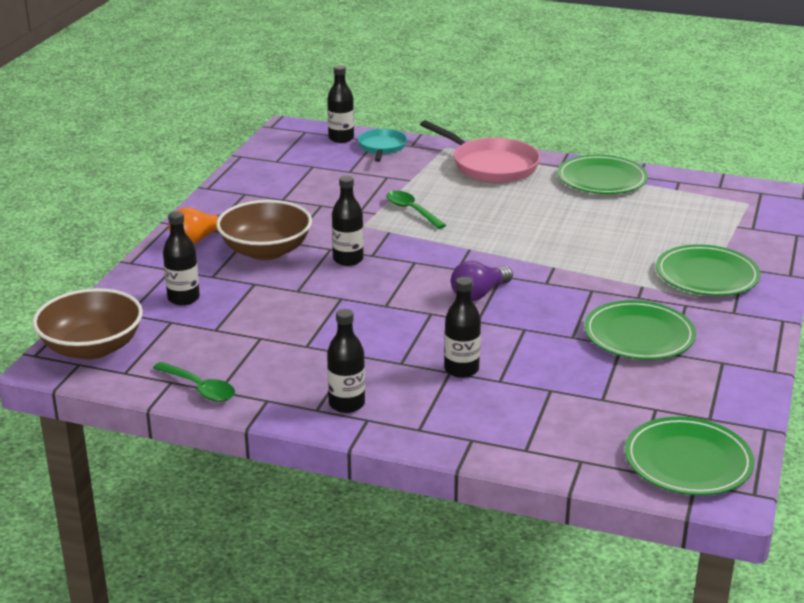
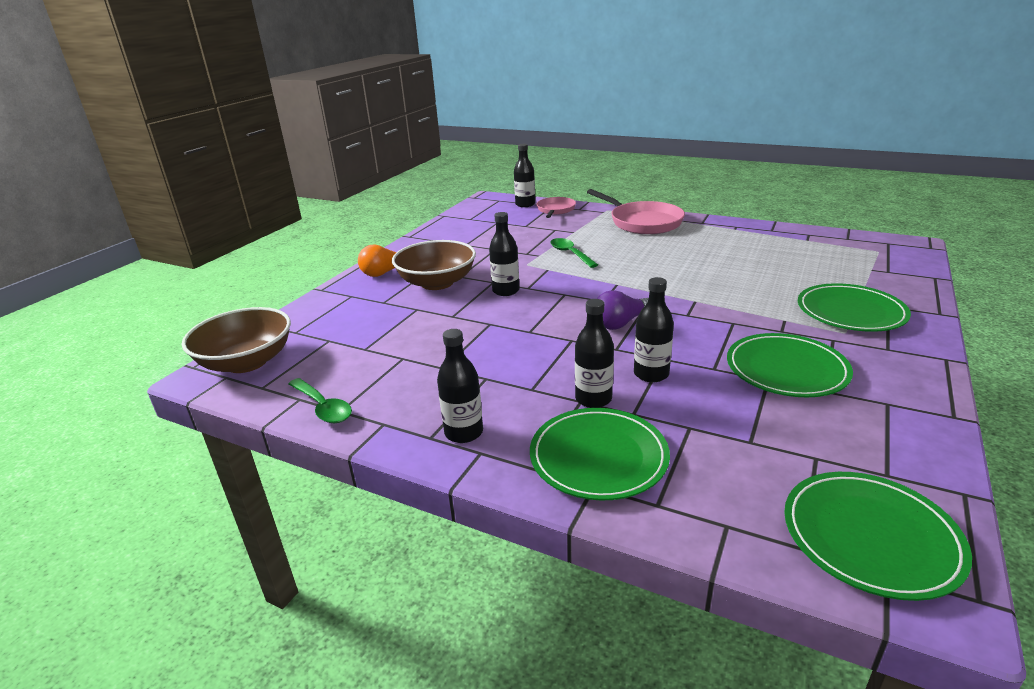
camera: 10 degrees right, 0 degrees up
(183, 298) = (350, 320): black bottle -> black bottle (651, 374)
(382, 147) = (555, 210): turquoise pan -> pink pan
(601, 179) = (738, 232): green plate -> green plate (598, 457)

